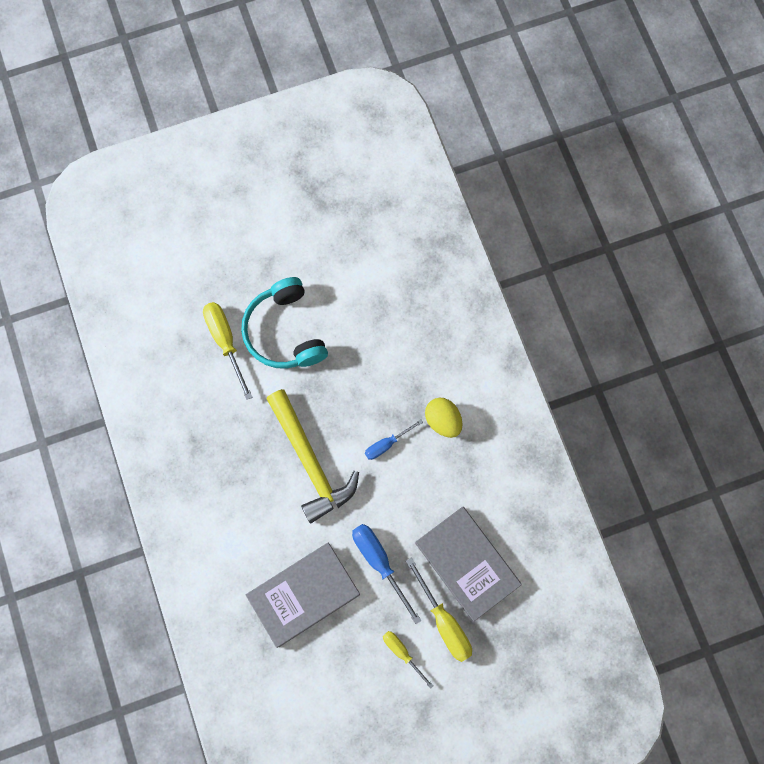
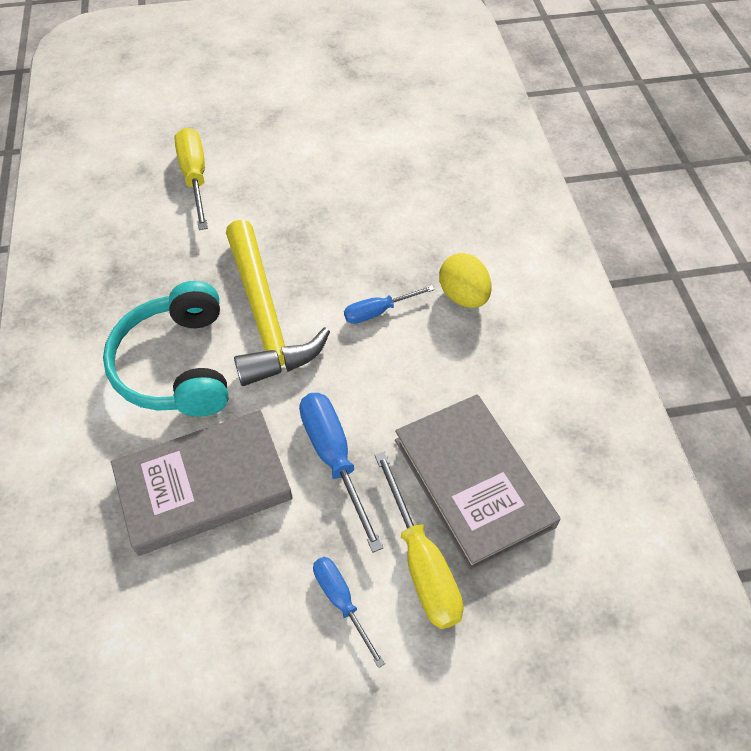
camera: 10 degrees right, 20 degrees down
(285, 331) = (273, 177): turquoise headphones -> turquoise headphones (177, 365)
(402, 652) = (341, 601): yellow screwdriver -> blue screwdriver

